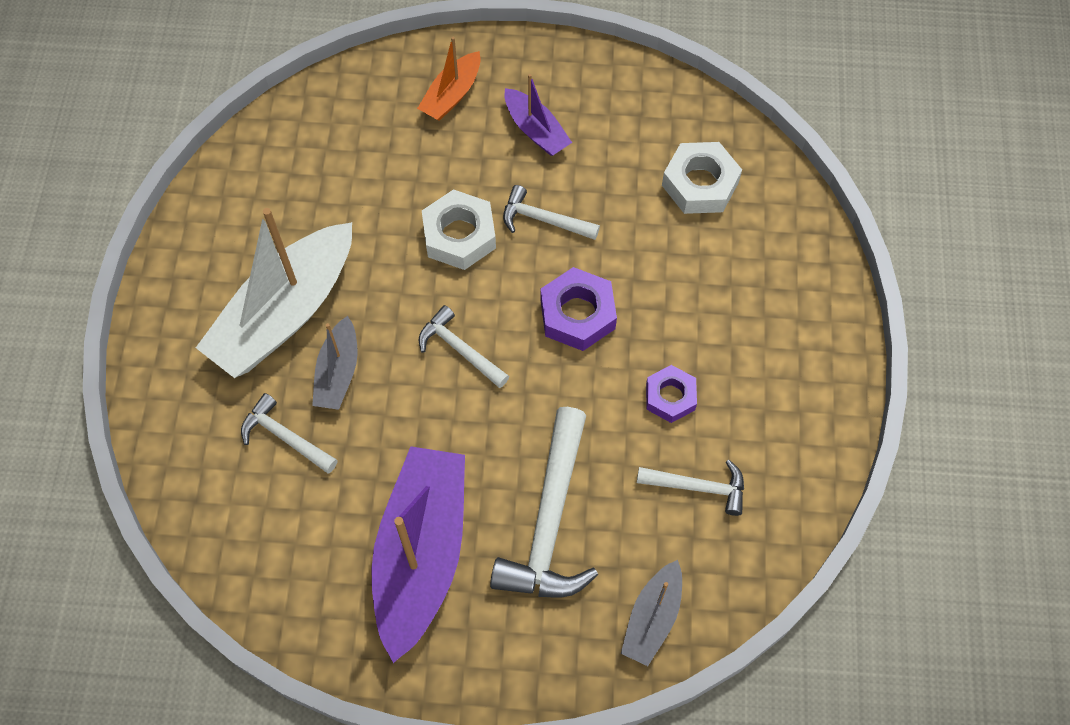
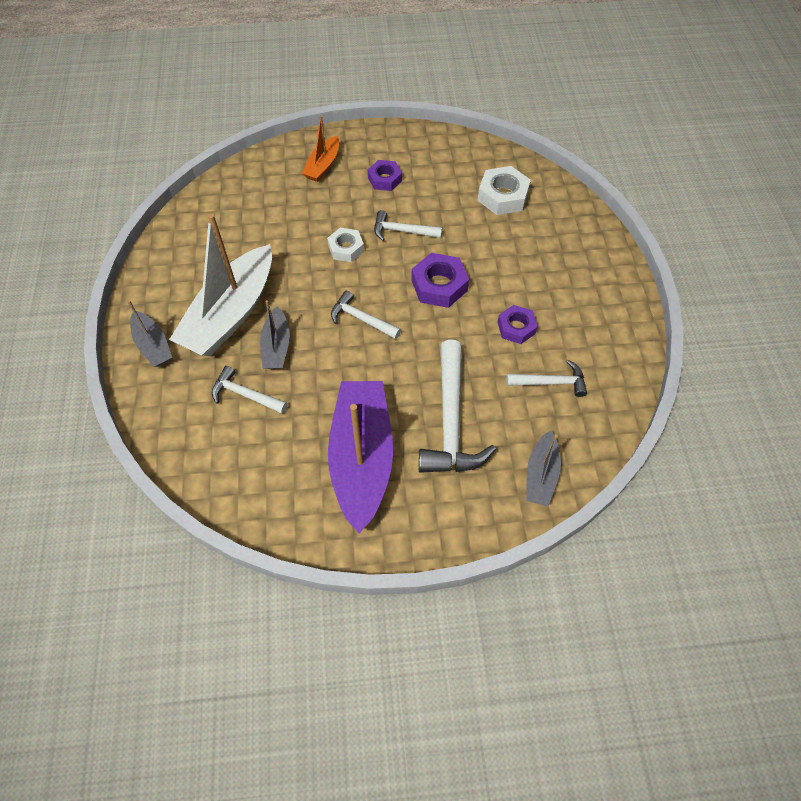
camera: 10 degrees left, 5 degrees down
(175, 344) = (153, 345): none -> grey boat
(459, 235) = (346, 248): white nut -> white nut, size x0.67
(536, 130) = (385, 179): purple boat -> purple nut

